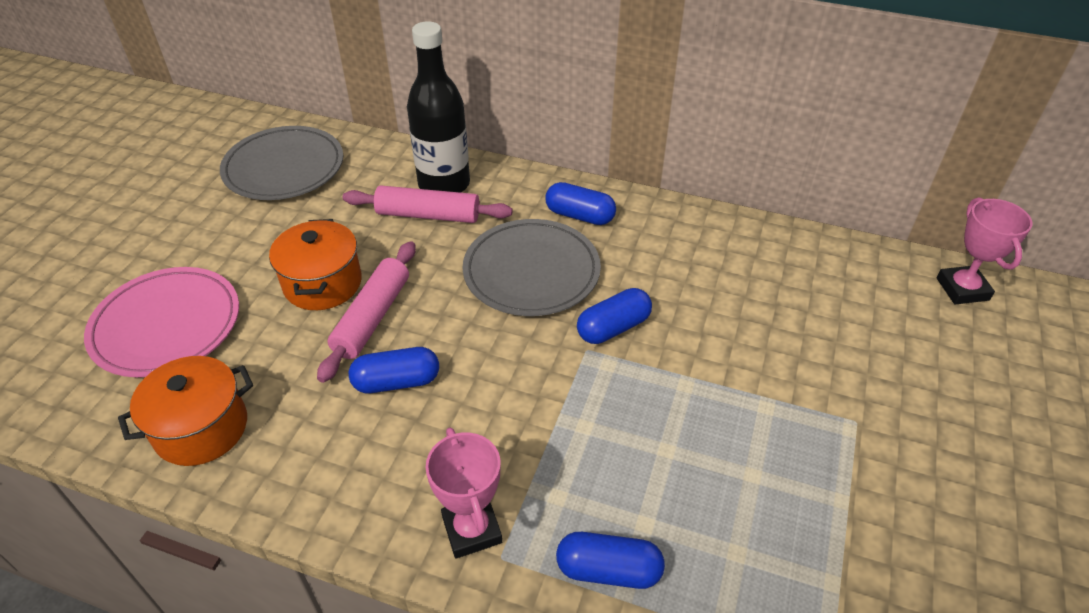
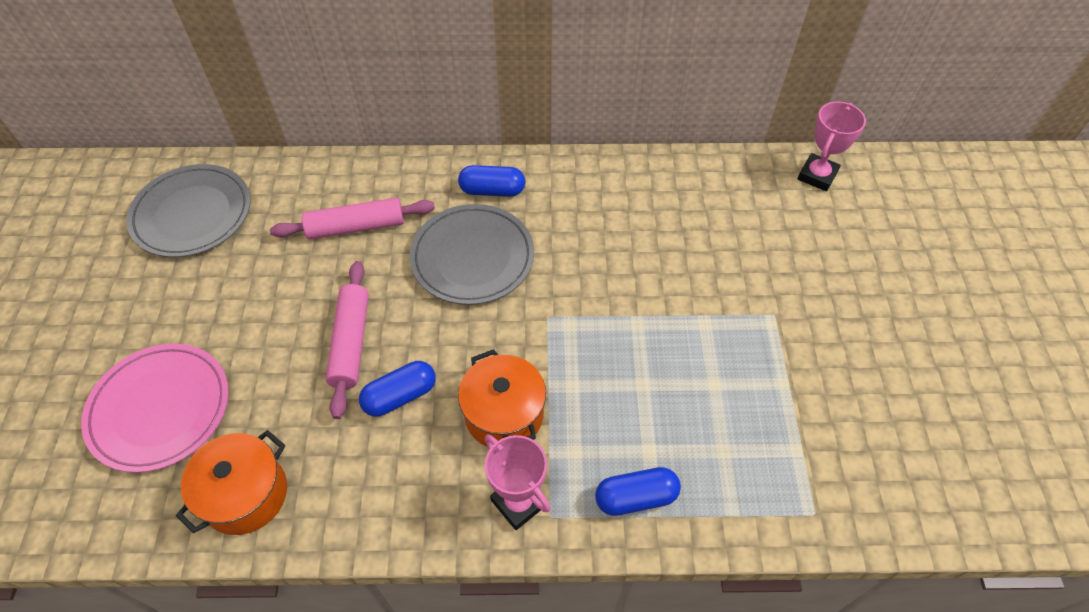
camera: 20 degrees left, 10 degrees up
(322, 283) = (289, 323): orange pot -> orange pot (504, 414)
(444, 184) = (357, 191): black bottle -> none
(613, 328) = (562, 290): blue capsule -> none
(962, 289) = (817, 176): pink trophy -> pink trophy turned 60 degrees clockwise

